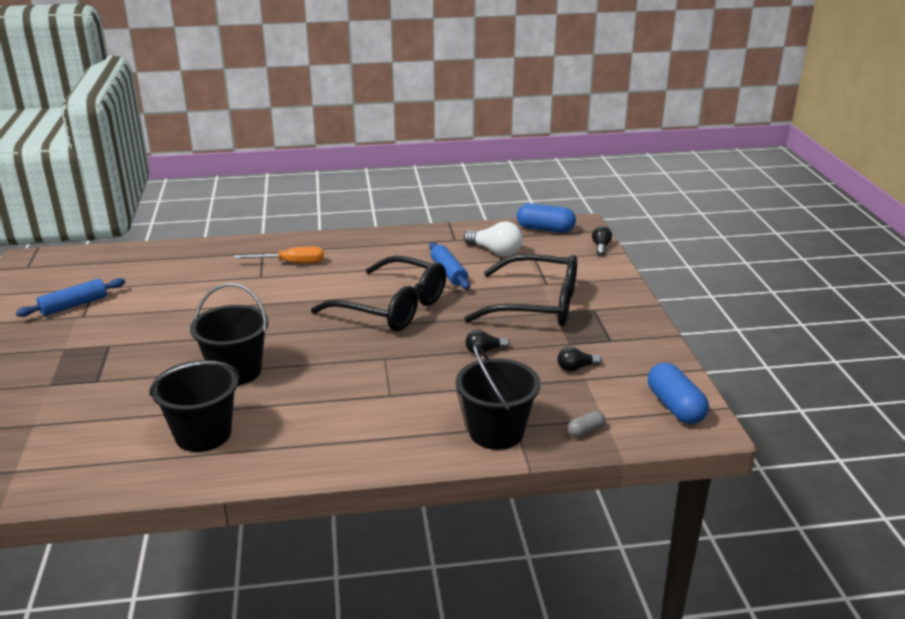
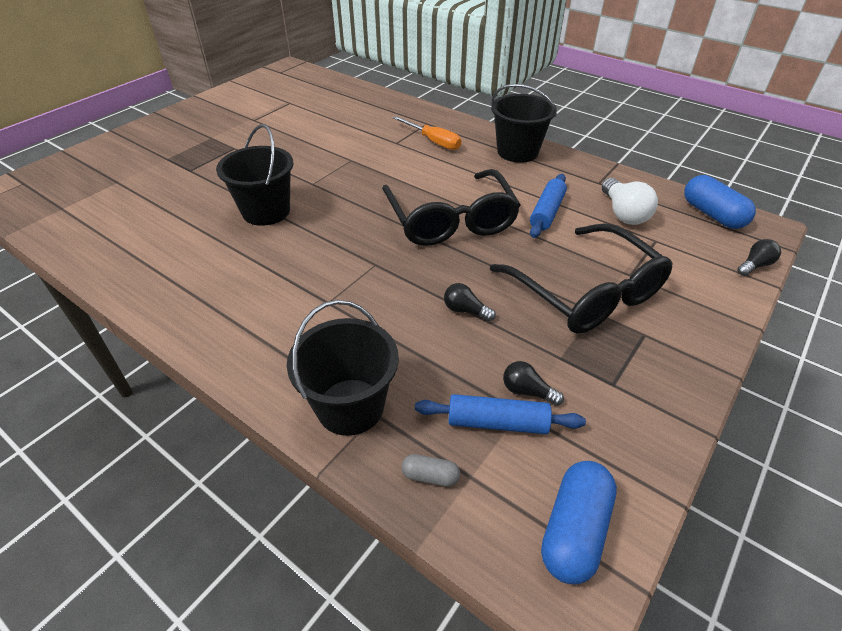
camera: 45 degrees right, 15 degrees up
(74, 305) = (261, 110): blue rolling pin -> blue rolling pin (497, 423)
(203, 434) = (173, 249): black bucket -> black bucket (517, 152)

